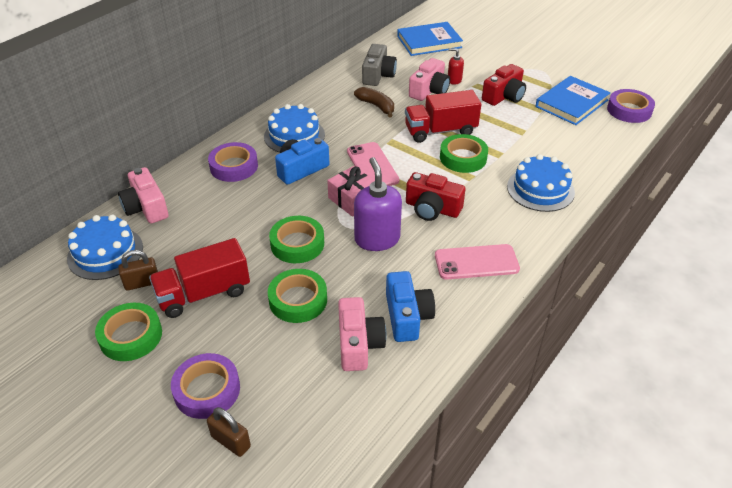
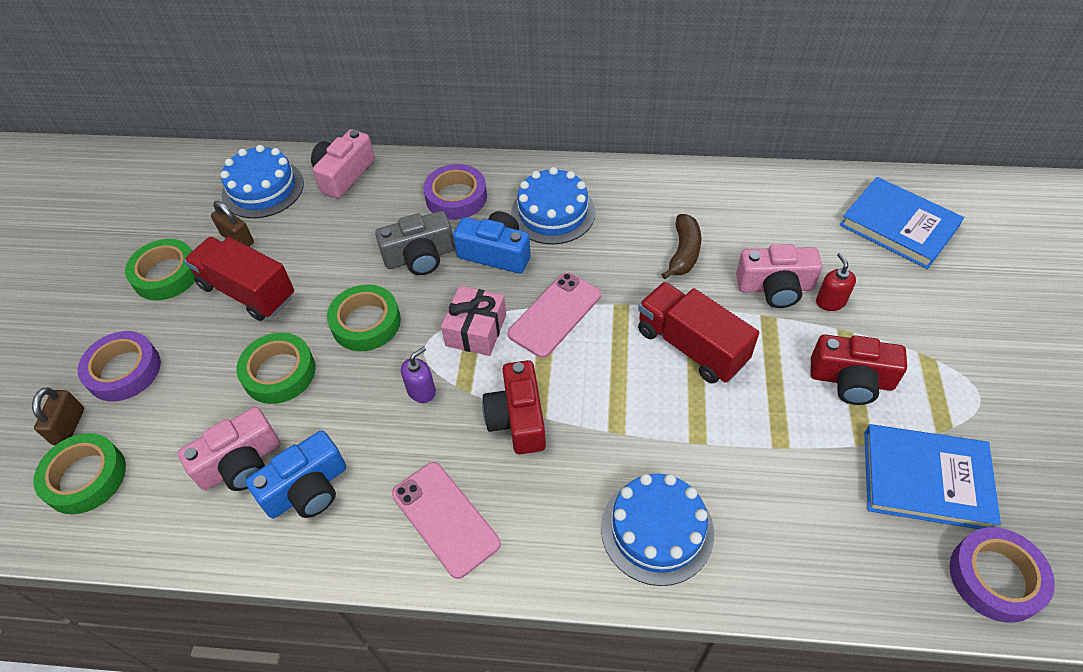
camera: 60 degrees right, 10 degrees up
(377, 239) = (421, 391): purple soap dispenser -> purple soap dispenser, size x0.51
(378, 75) = (755, 217): grey camera -> grey camera (420, 257)
(463, 158) = (652, 401): green tape -> green tape (85, 477)

